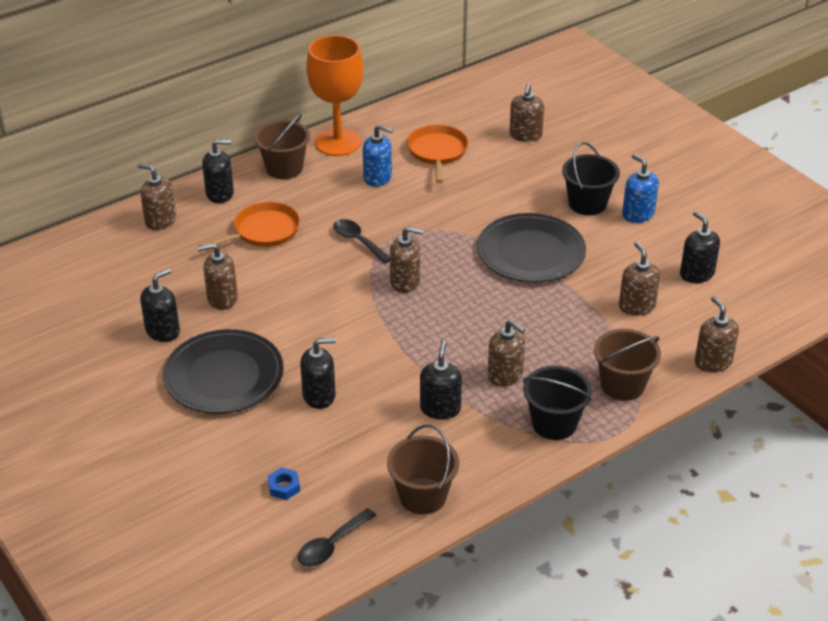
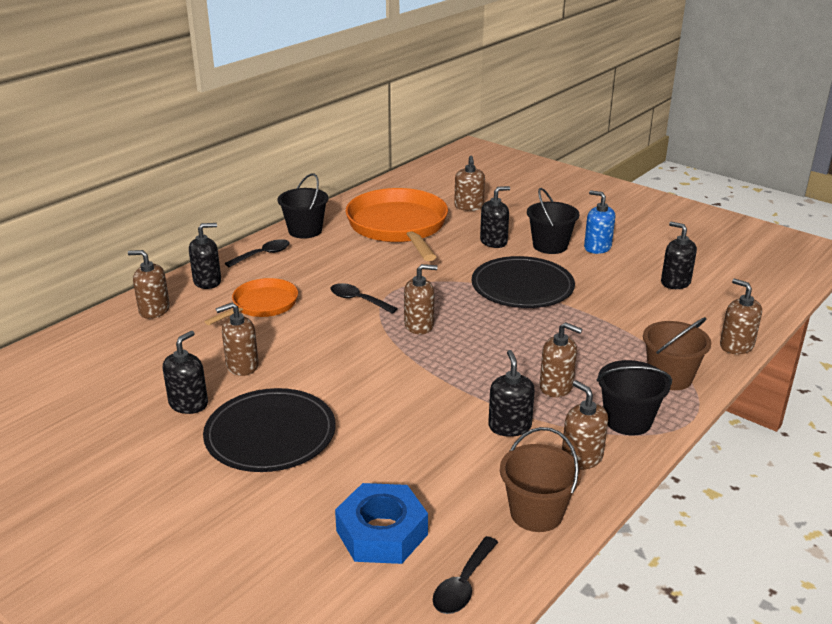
camera: 15 degrees left, 10 degrees down
(284, 168) = (263, 255): brown bucket -> black spoon
(284, 487) = (382, 533): blue nut -> blue nut, size x2.33
(319, 395) = (380, 436): black soap dispenser -> black soap dispenser (493, 242)
(338, 142) = (305, 231): orange goblet -> black bucket
(377, 177) = (354, 251): blue soap dispenser -> none
(437, 152) = (399, 227): orange pan -> orange pan, size x1.82
(637, 306) = (641, 313): brown soap dispenser -> brown soap dispenser (581, 458)

